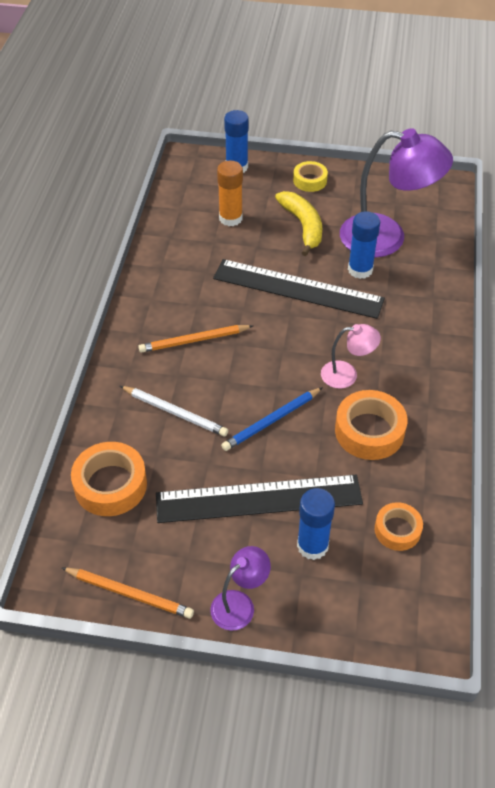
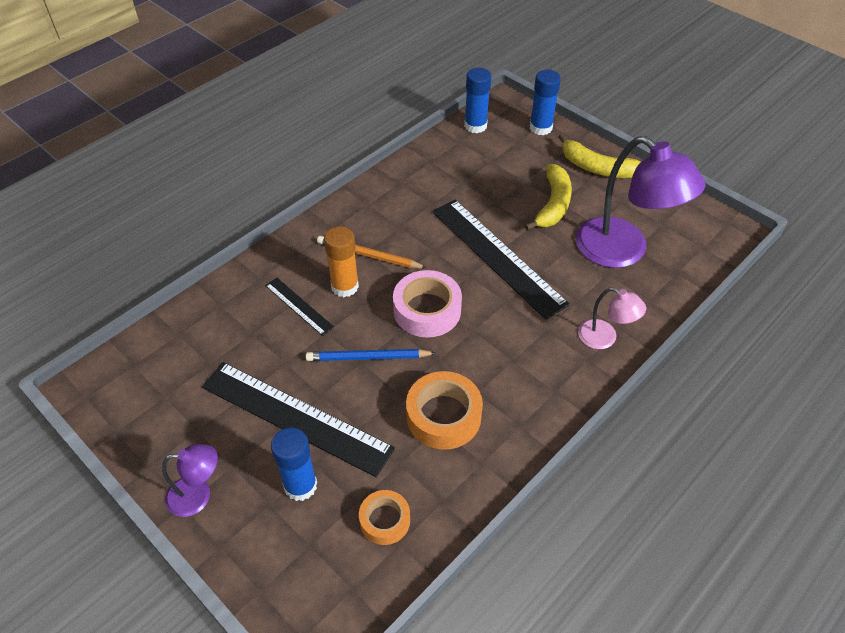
camera: 35 degrees right, 0 degrees up
(110, 485) = (198, 336): orange tape -> none
(129, 593) = (130, 430): orange pencil -> none
(175, 412) = (299, 306): white pencil -> black ruler
(230, 218) = (495, 168): orange glue stick -> orange glue stick (344, 286)
(283, 359) = (427, 310): none -> pink tape
(310, 180) = (597, 167): yellow tape -> yellow banana
(347, 374) = (470, 354): pink lamp -> pink lamp (605, 338)
(360, 270) = (570, 268): blue glue stick -> blue glue stick (475, 126)

